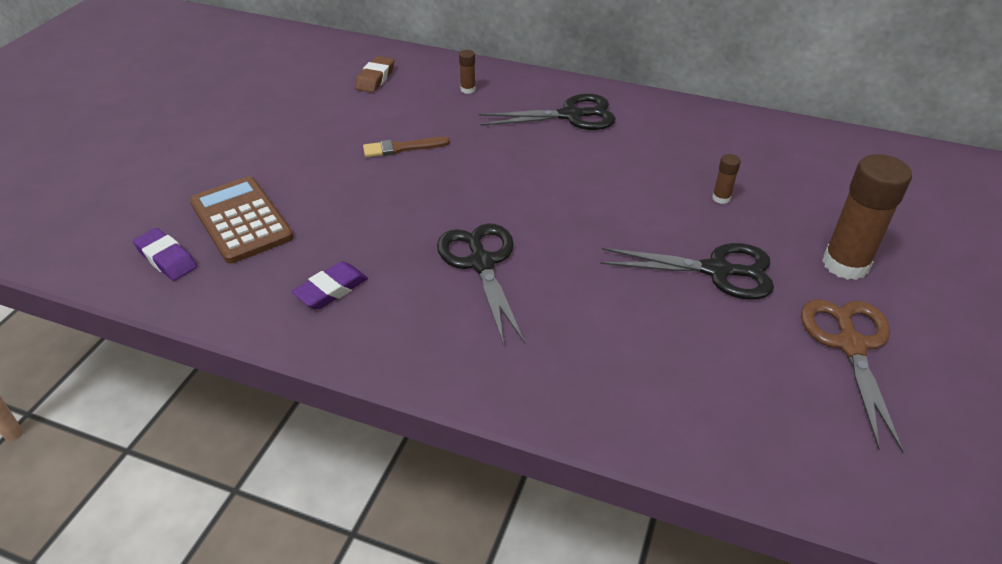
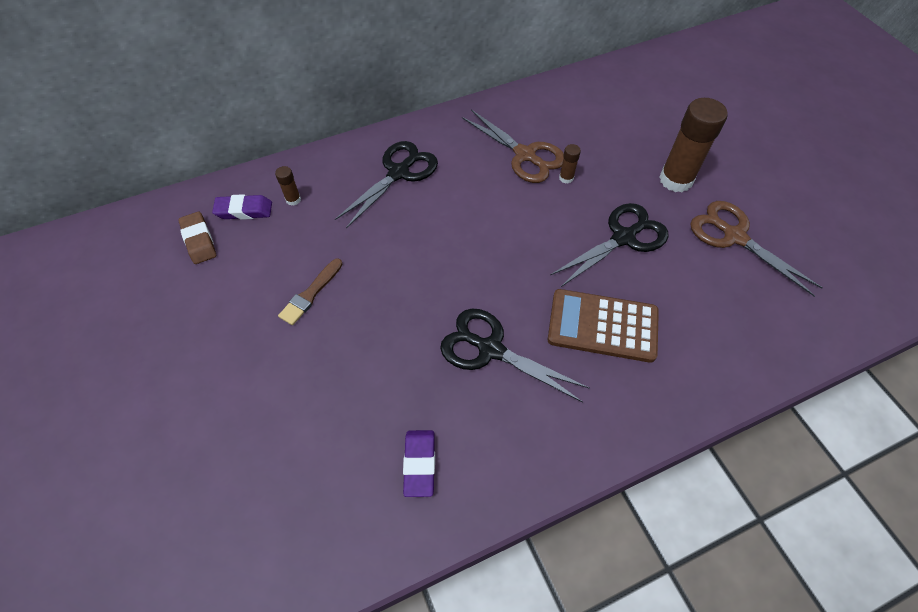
camera: 45 degrees left, 15 degrees up
(167, 259) = (250, 562): purple eraser -> purple eraser (244, 210)
(241, 220) = (265, 469): brown calculator -> brown calculator (602, 326)
(703, 162) = (525, 155): none -> brown scissors

